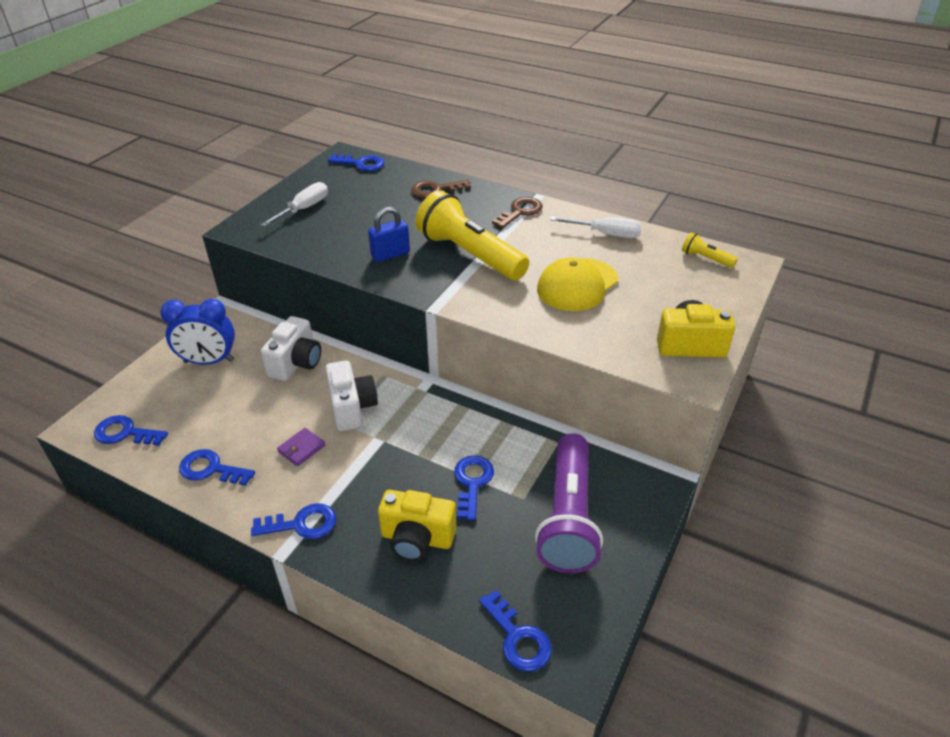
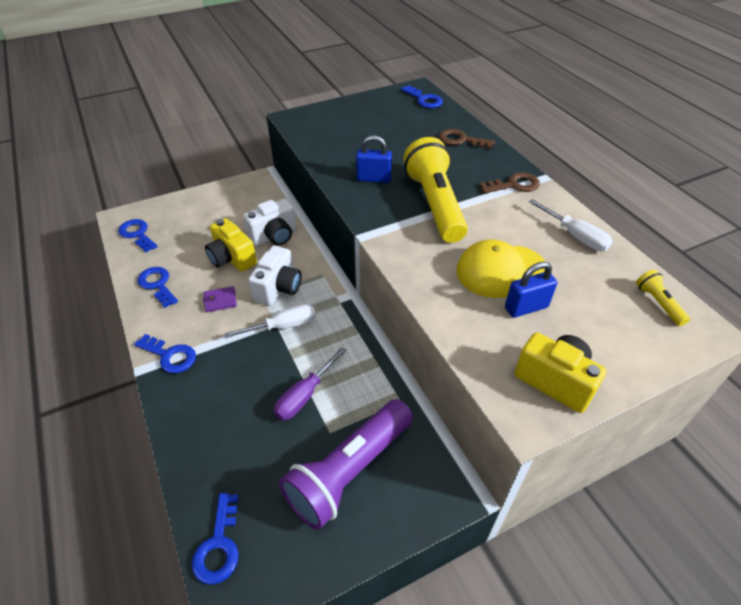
camera: 35 degrees right, 5 degrees up
(209, 361) = (225, 209): blue clock -> none
(303, 209) = (348, 120): white screwdriver -> white screwdriver (283, 326)
(417, 539) = (227, 415): yellow camera -> yellow camera (232, 258)
(472, 482) = (305, 395): blue key -> purple screwdriver
(622, 304) = (526, 308): none -> blue padlock

